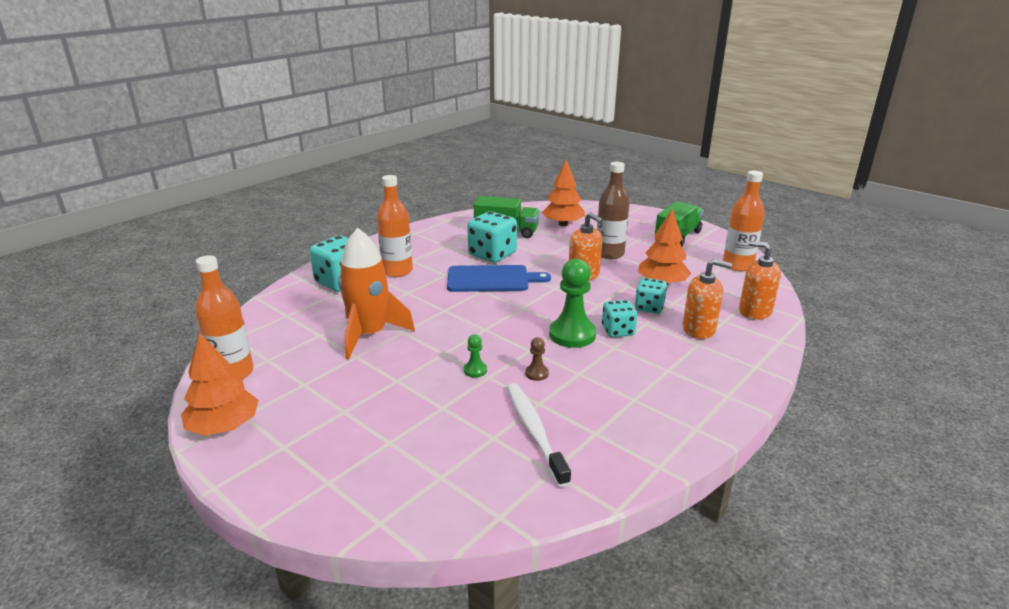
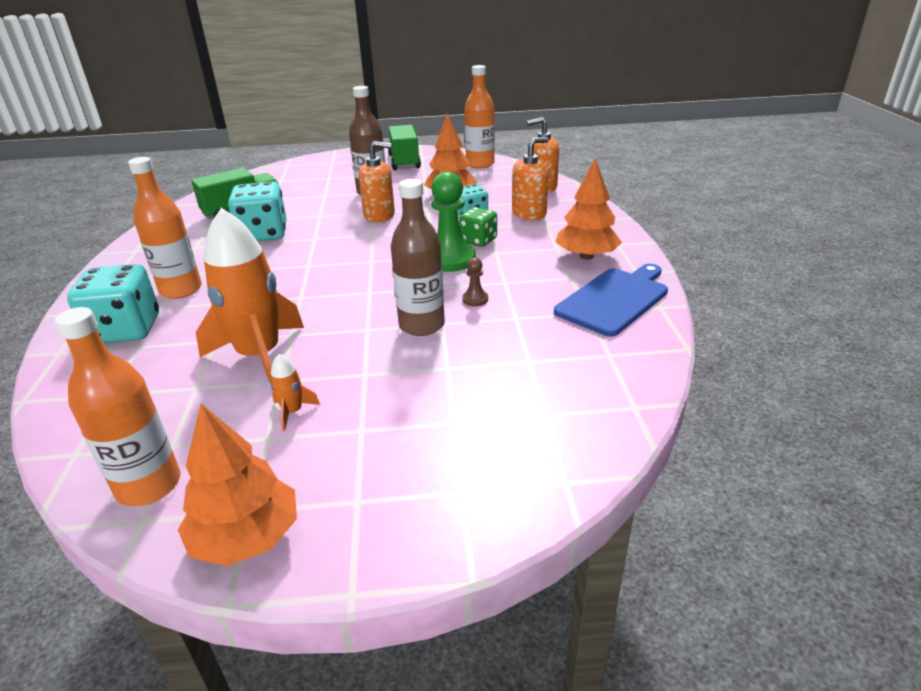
camera: 45 degrees left, 5 degrees up
(333, 378) = (293, 412): none -> orange rocket
(475, 370) = (422, 325): green pawn -> brown bottle
(491, 279) = (301, 253): blue cutting board -> blue cutting board (614, 299)
(534, 431) = (549, 337): white toothbrush -> none
(563, 224) = (289, 186): orange tree -> orange tree (586, 256)
(618, 331) = (478, 240): turquoise dice -> green dice

